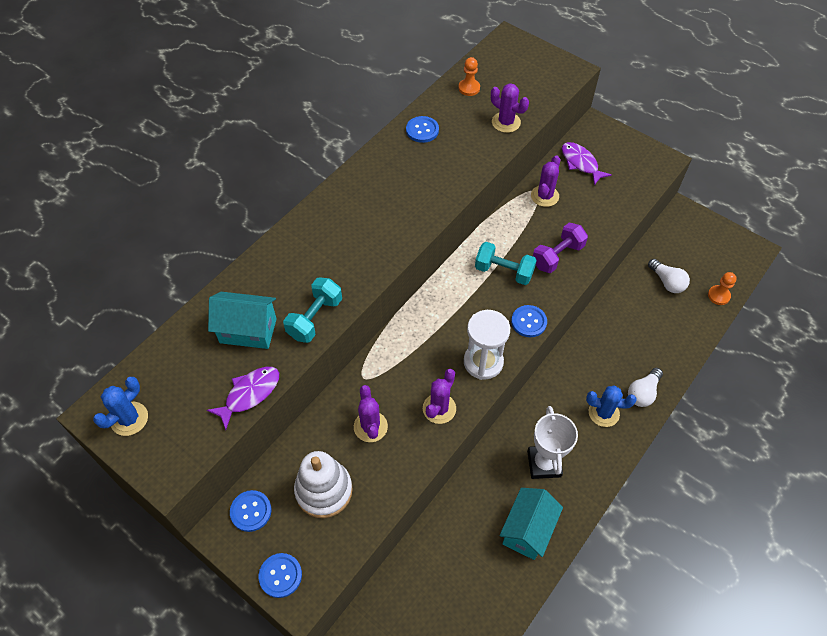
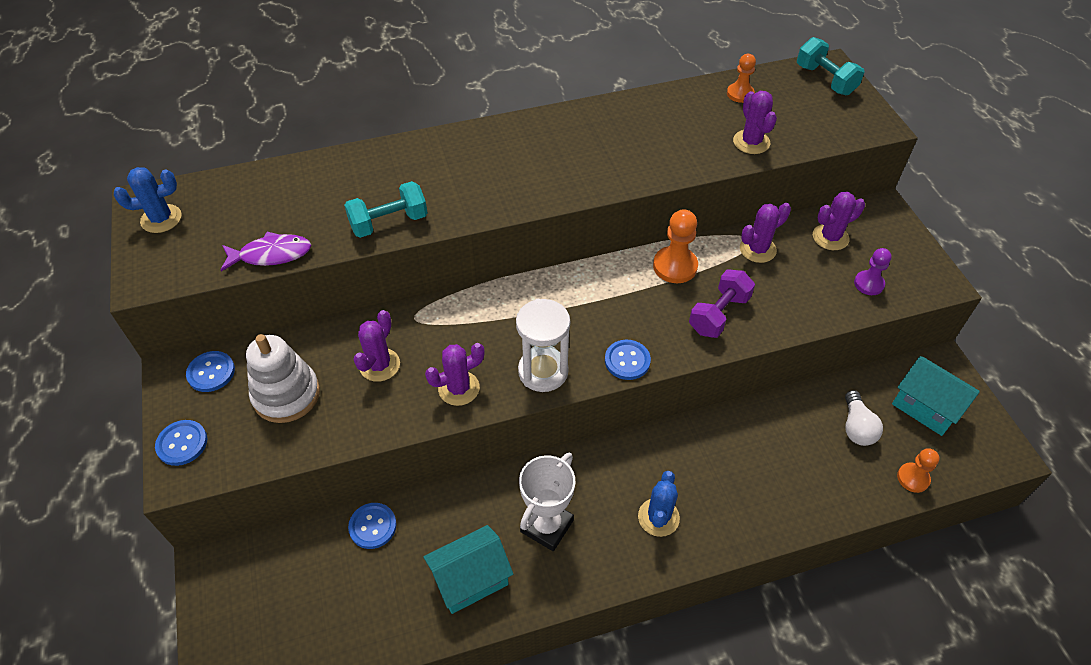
camera: 35 degrees right, 5 degrees down
(248, 331) = (322, 202): turquoise house -> turquoise house (925, 407)
(422, 130) = (652, 110): blue button -> blue button (372, 526)
(504, 237) = (675, 266): none -> orange pawn
(504, 271) = (644, 298): turquoise dumbbell -> turquoise dumbbell (825, 80)
(557, 256) = (719, 314): purple dumbbell -> purple dumbbell turned 45 degrees counterclockwise
(580, 163) = (830, 237): purple fish -> purple cactus
(603, 413) = (658, 517): blue cactus -> blue cactus turned 60 degrees clockwise
(626, 184) = (868, 284): none -> purple pawn
(643, 393) = (723, 525): white light bulb -> none

